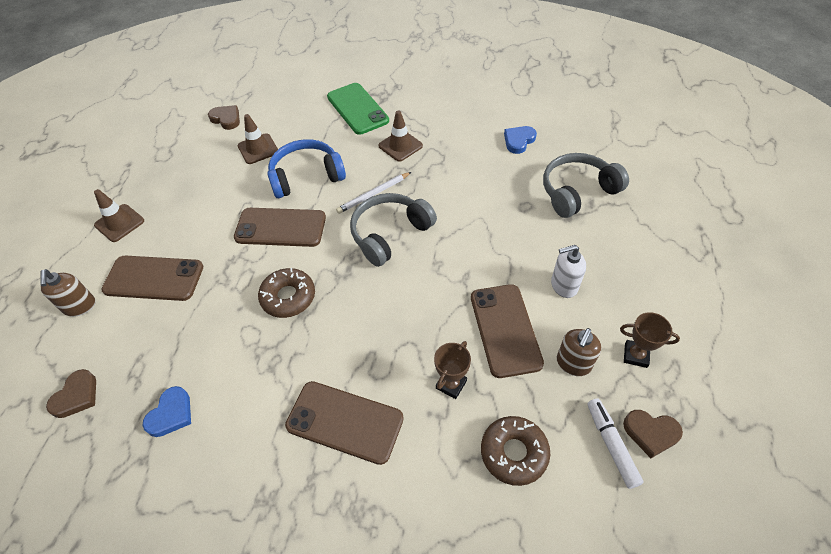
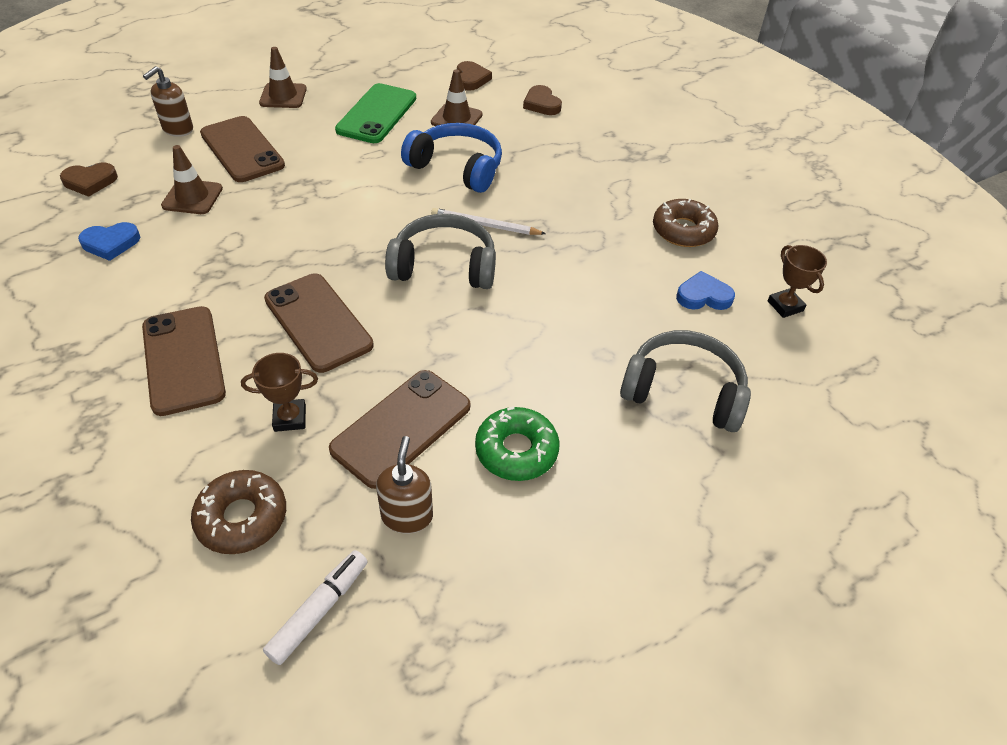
camera: 45 degrees right, 5 degrees down
(280, 227) = (374, 188): brown phone -> brown phone (318, 322)
(288, 297) = (296, 241): brown donut -> brown donut (683, 230)
(357, 109) = (591, 149): green phone -> green phone (377, 114)
(400, 146) = (576, 207): brown traffic cone -> brown traffic cone (192, 197)
(563, 285) = (516, 450): white soap dispenser -> green donut
(573, 363) = (407, 516): brown soap dispenser -> brown soap dispenser turned 105 degrees clockwise
(635, 355) = (474, 576): brown trophy -> brown trophy (785, 306)
(651, 433) = (367, 647): brown heart -> brown heart (541, 104)

